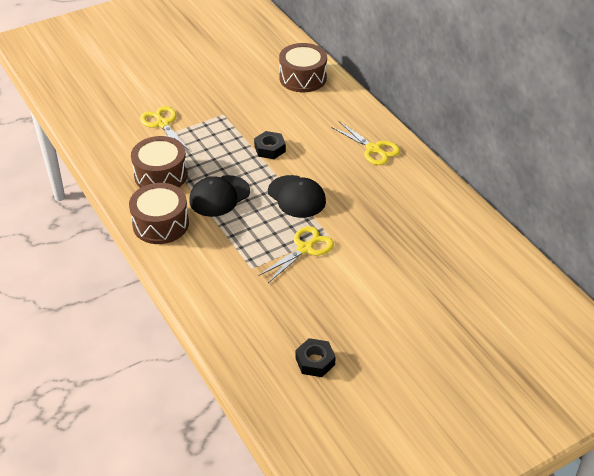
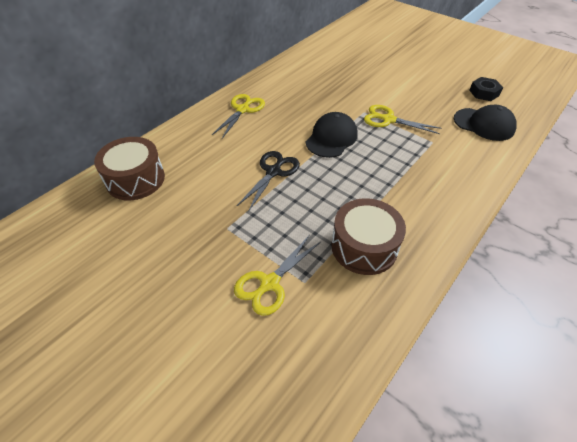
camera: 110 degrees left, 5 degrees up
(160, 224) = (433, 218): brown drum -> none
(219, 196) = (364, 187): black cap -> black cap (484, 124)
(270, 149) = (273, 172): black nut -> black scissors

